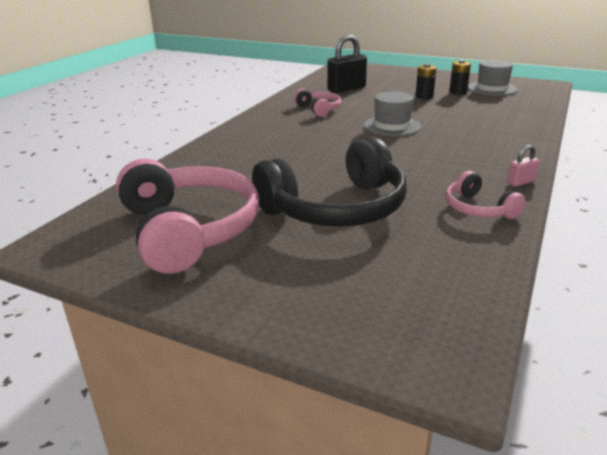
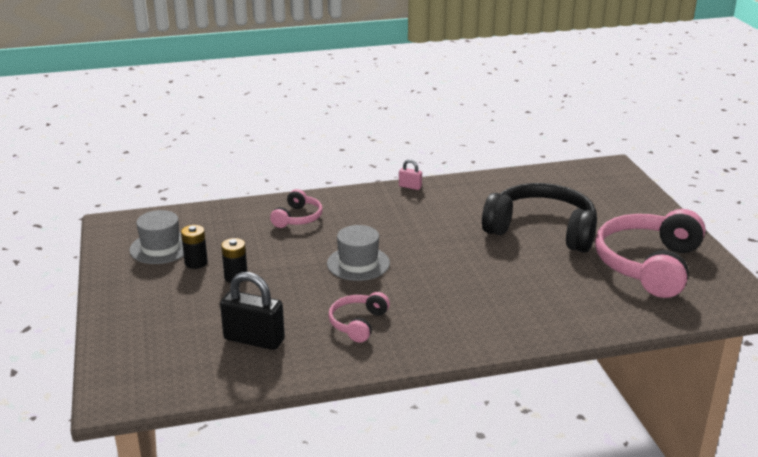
camera: 130 degrees left, 0 degrees up
(478, 209) = (470, 190): pink headphones -> pink headphones (297, 218)

